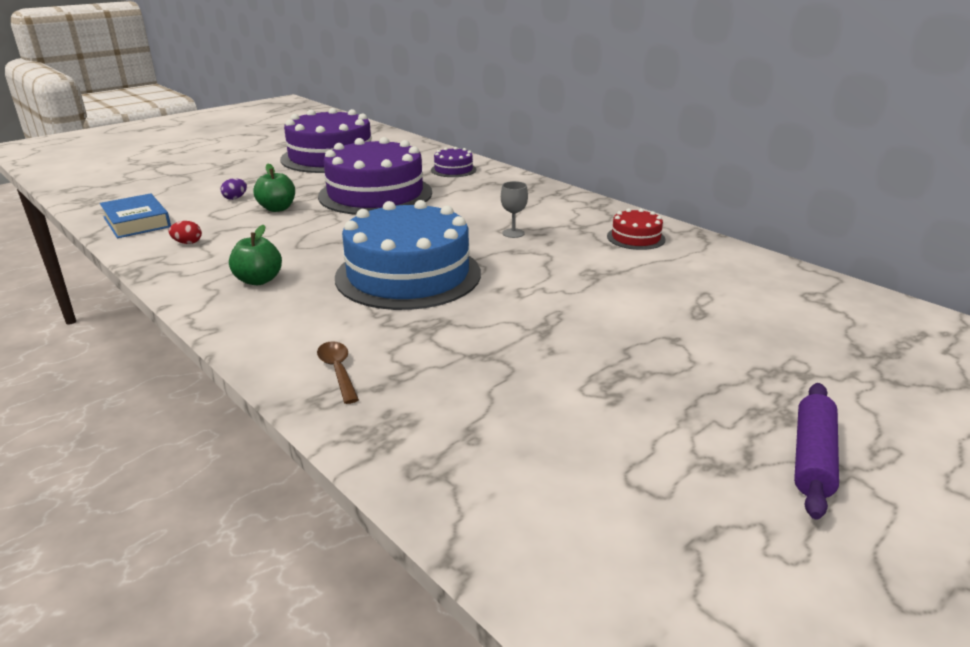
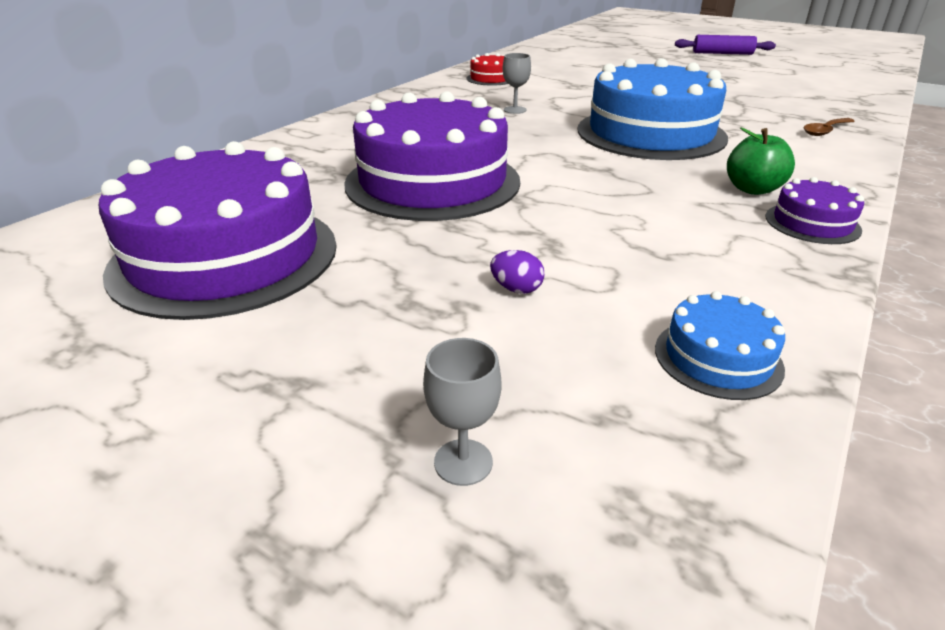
camera: 105 degrees left, 5 degrees up
(137, 222) = (718, 358): blue book -> blue cake
(157, 181) = (463, 462): none -> grey goblet
(187, 243) = (728, 266): red egg -> none
(277, 208) = (538, 235): green apple -> none
(453, 170) = (305, 153): purple cake -> purple cake (812, 223)

